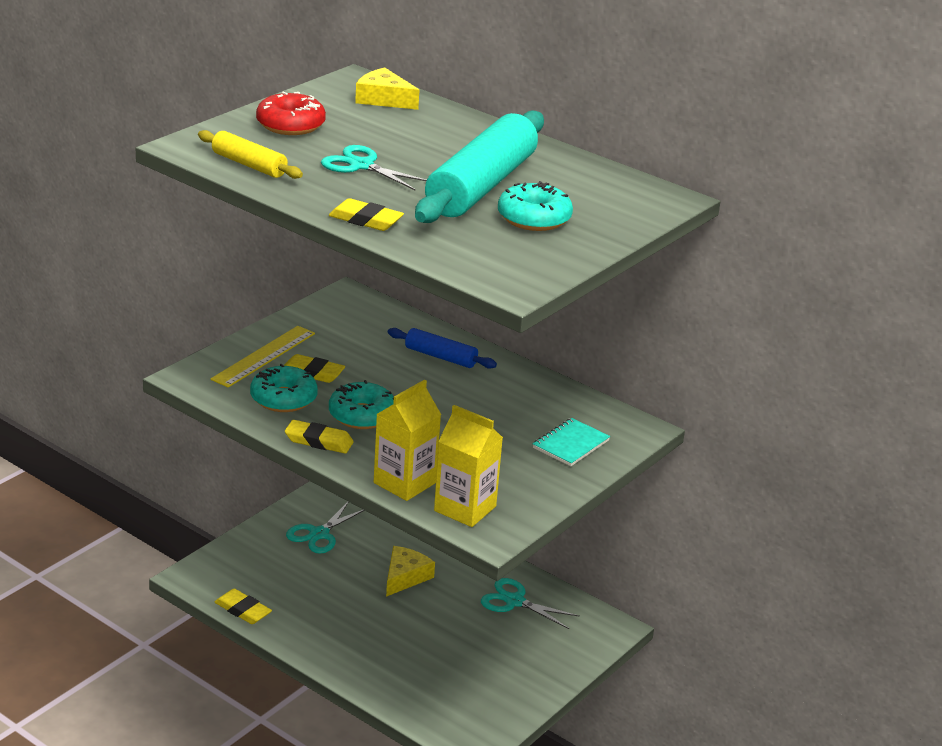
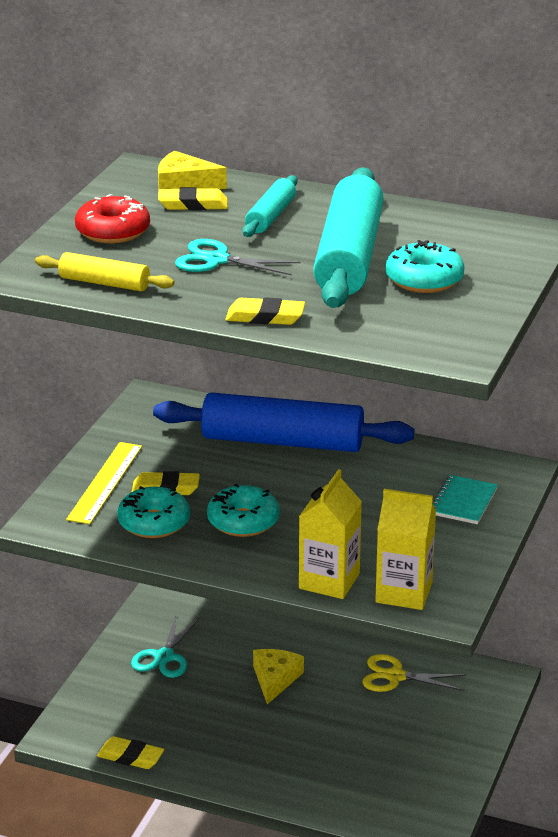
camera: 15 degrees left, 0 degrees up
(319, 441) = (217, 558): yellow eraser -> yellow eraser (193, 204)
(438, 139) = (270, 216): none -> turquoise rolling pin
(440, 357) = (282, 442): blue rolling pin -> blue rolling pin, size x2.03
(514, 601) = (395, 676): turquoise scissors -> yellow scissors

